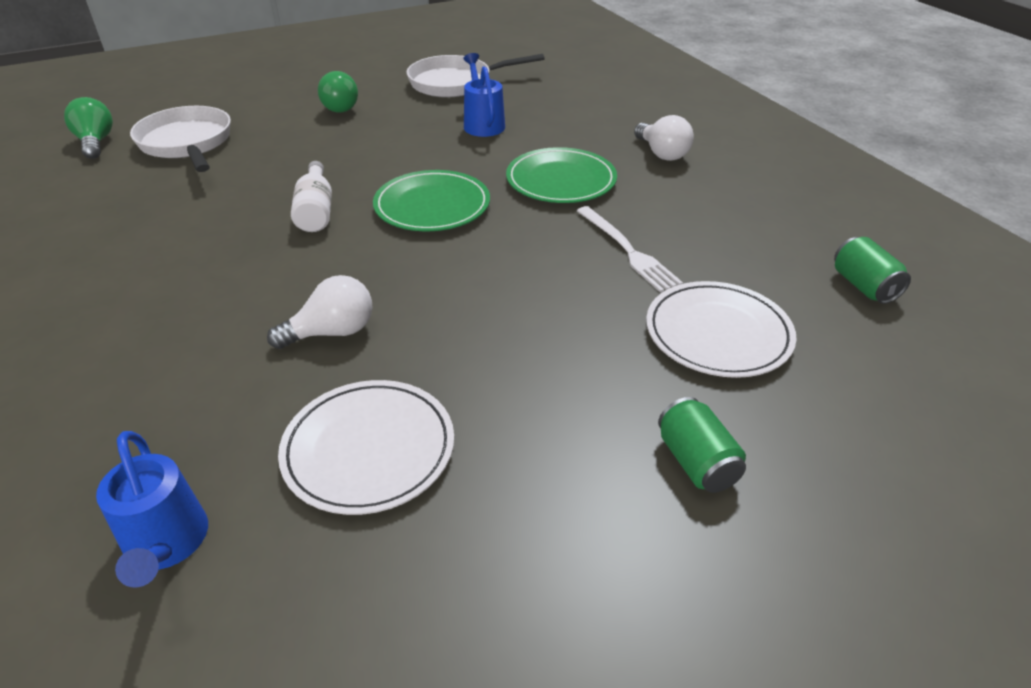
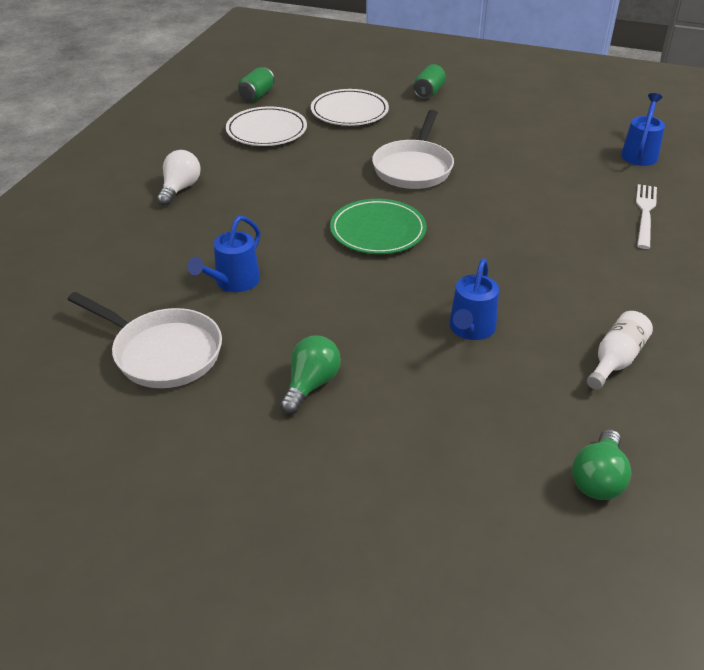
camera: 135 degrees left, 0 degrees up
(187, 143) = (502, 415): white pan -> white pan (413, 168)
(255, 175) = (470, 330): none -> blue watering can
(316, 211) = (456, 268): white bottle -> white bottle (616, 360)
(332, 332) = (517, 190): white light bulb -> none
(369, 449) = (542, 144): white plate -> white plate (266, 130)
(561, 180) = (274, 205): green plate -> none
(627, 250) = (319, 153): white fork -> white fork (645, 214)

